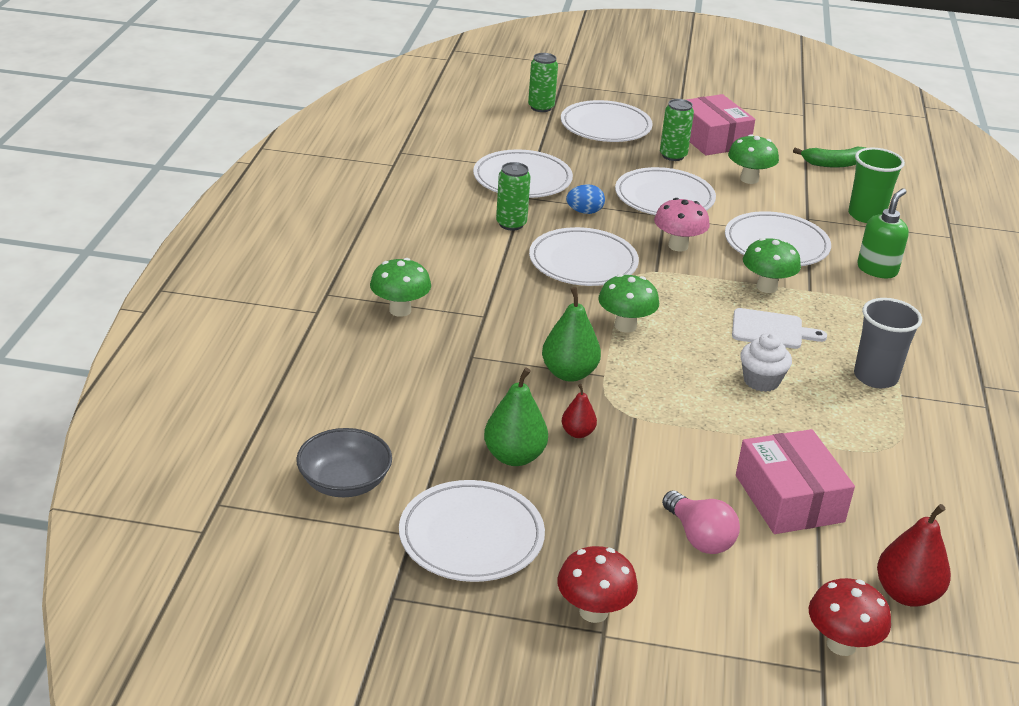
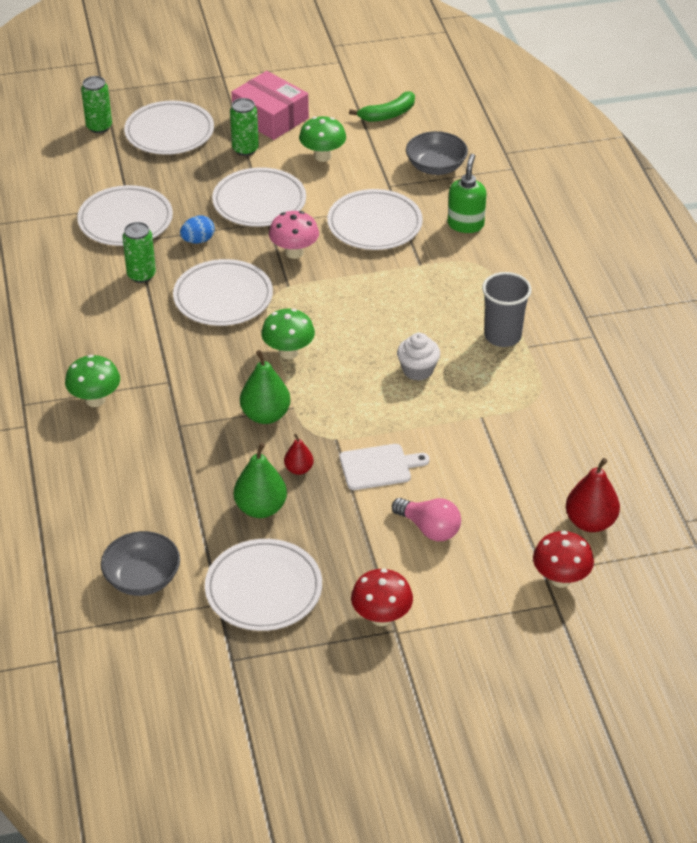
camera: 20 degrees left, 10 degrees up
(766, 287) = (384, 273): green mushroom -> none
(771, 330) = (405, 316): white cutting board -> white cutting board (379, 467)
(789, 498) = (480, 471): pink box -> none
(866, 215) = (436, 167): green cup -> grey bowl

